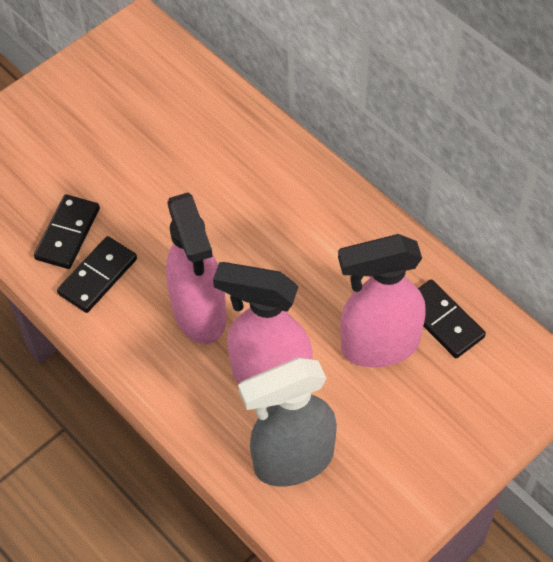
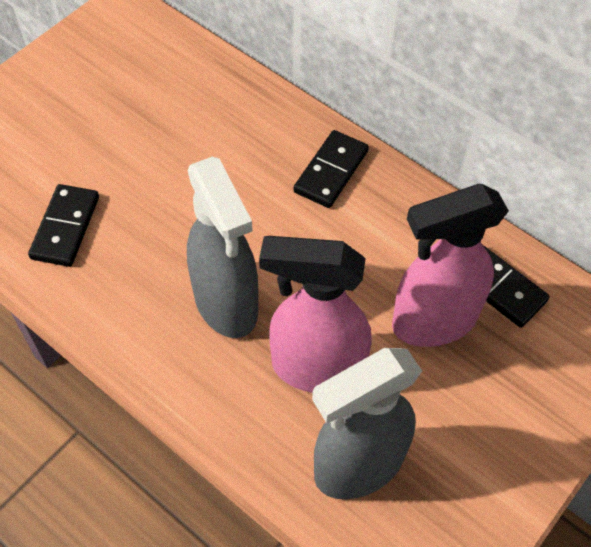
camera: 10 degrees left, 0 degrees up
(98, 276) = (105, 272): black domino -> black domino (331, 171)
(200, 314) = (226, 304): pink spray bottle -> grey spray bottle

